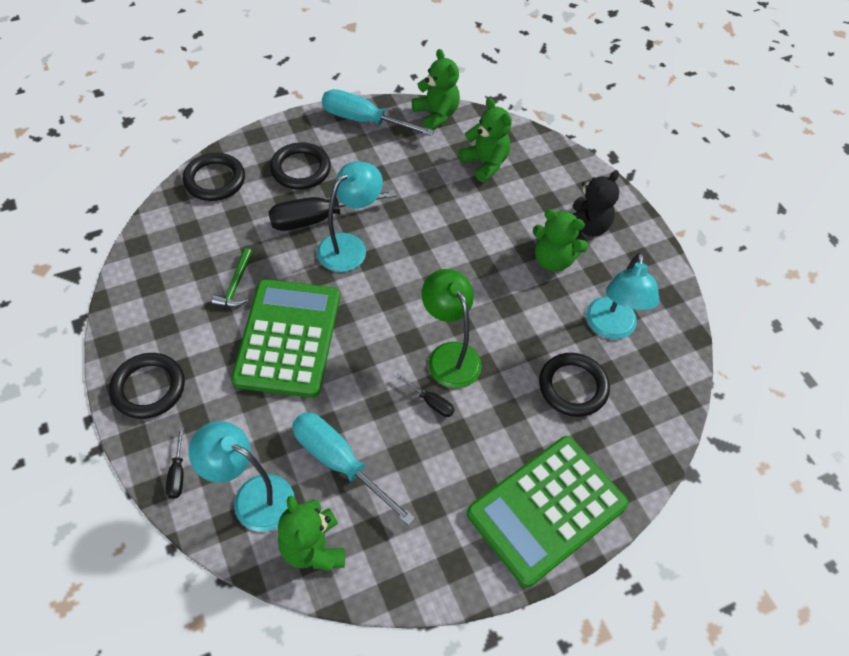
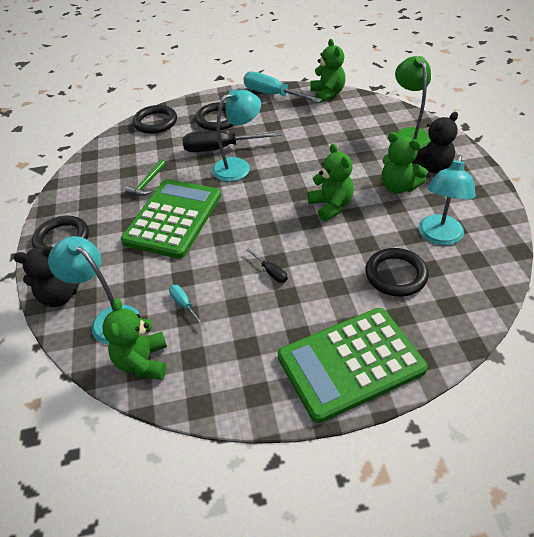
camera: 20 degrees right, 10 degrees down
(177, 473) = (60, 296): black screwdriver -> black teddy bear
(339, 462) = (184, 305): turquoise screwdriver -> turquoise screwdriver, size x0.47
(449, 355) = (295, 242): green lamp -> green lamp (409, 134)
(485, 163) = (358, 124): green teddy bear -> green teddy bear (331, 206)

